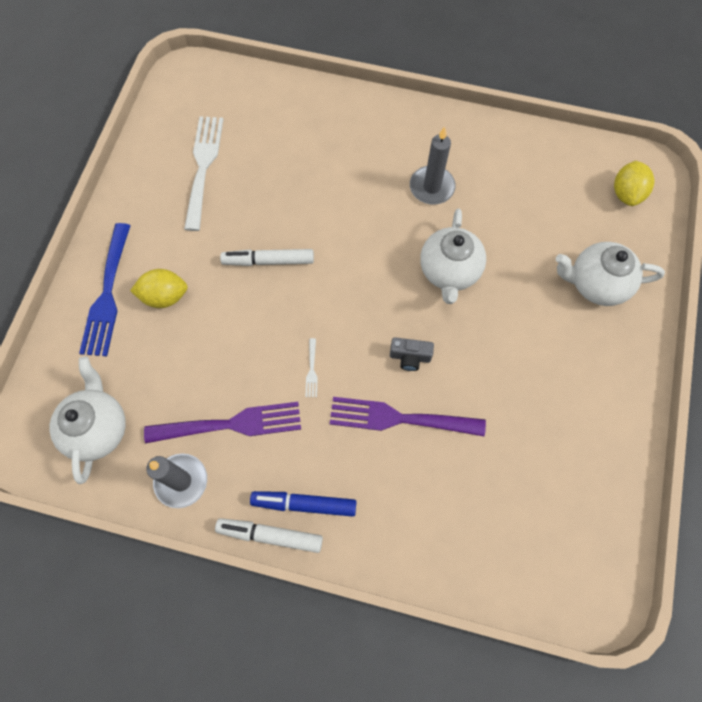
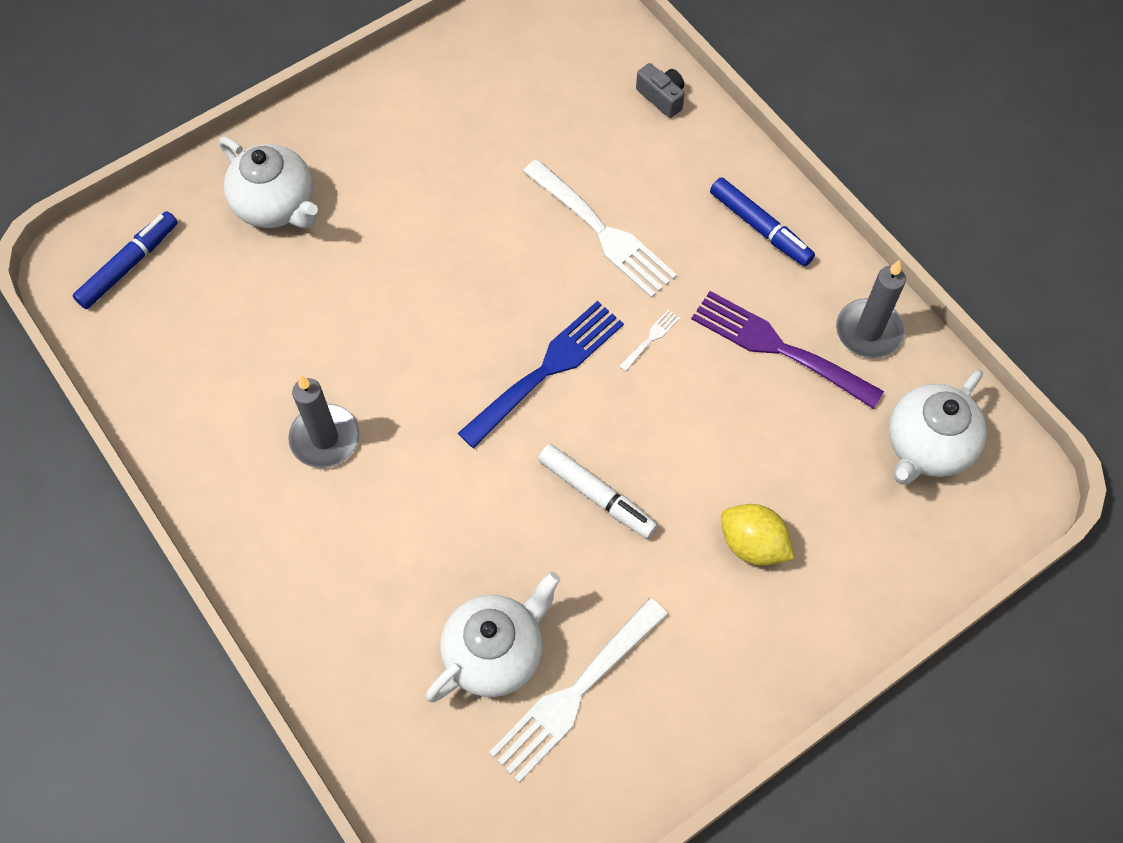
camera: 140 degrees left, 5 degrees down
(107, 295) = (822, 599): blue fork -> blue fork (547, 369)
(270, 535) = (813, 225): white marker -> none
(399, 418) = (603, 232): purple fork -> white fork
(410, 357) = (537, 277): grey camera -> grey camera (662, 97)
(449, 271) = (408, 329): white teapot -> white teapot (495, 653)
(626, 193) = (129, 265): yellow lemon -> blue marker

